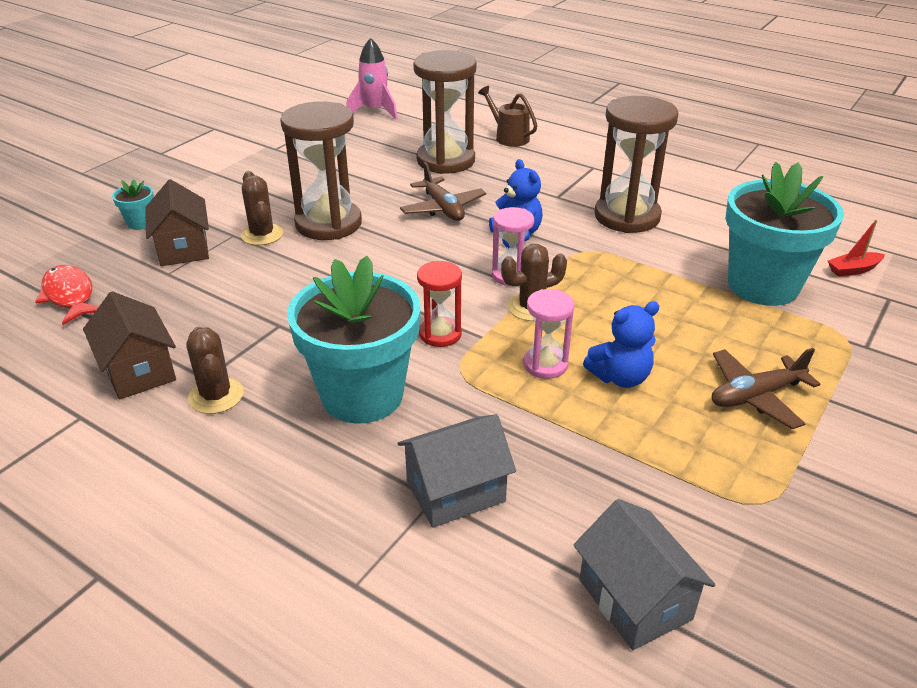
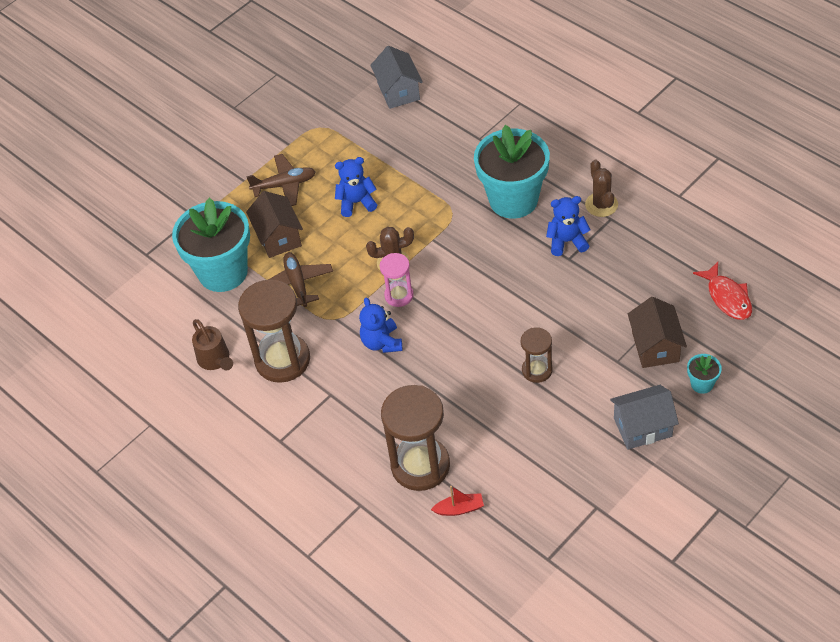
camera: 165 degrees left, 15 degrees up
(139, 371) = (654, 226): brown house -> brown house (278, 237)
(262, 235) = (592, 359): brown cactus -> none
(279, 344) = (567, 241): none -> blue teddy bear
(328, 223) = (537, 370): brown hourglass -> brown hourglass, size x0.54
(375, 111) = (486, 586): pink rocket -> none
(440, 334) = (460, 243): red hourglass -> none
(443, 208) = (436, 384): brown plane -> brown plane (297, 284)
(455, 491) = (468, 141): grey house -> grey house (643, 427)
(508, 137) = (345, 508): brown watering can -> brown watering can (215, 360)
(545, 364) = (398, 214): pink hourglass -> none
(853, 270) = (148, 283): red boat -> red boat (459, 509)

